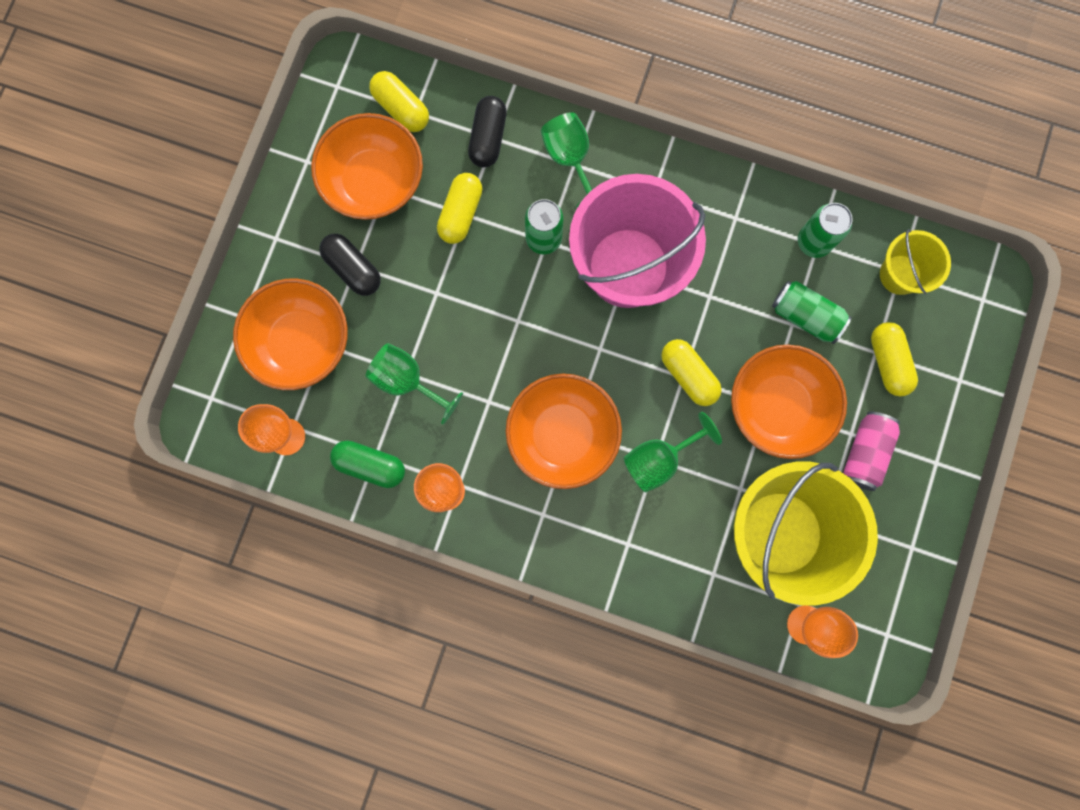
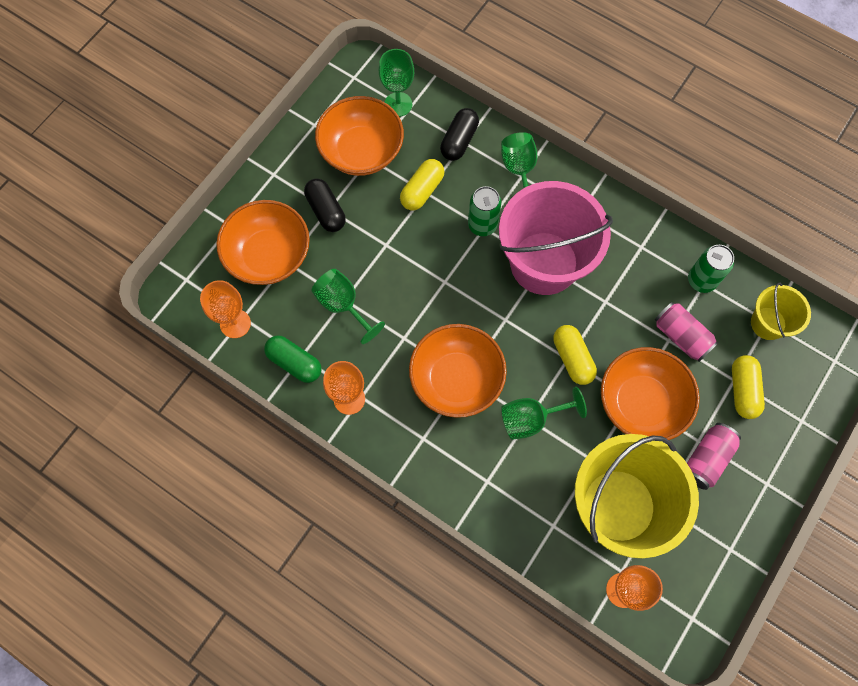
camera: 15 degrees right, 10 degrees down
(401, 108) = (398, 104): yellow capsule -> green goblet
(805, 316) = (681, 336): green can -> pink can

